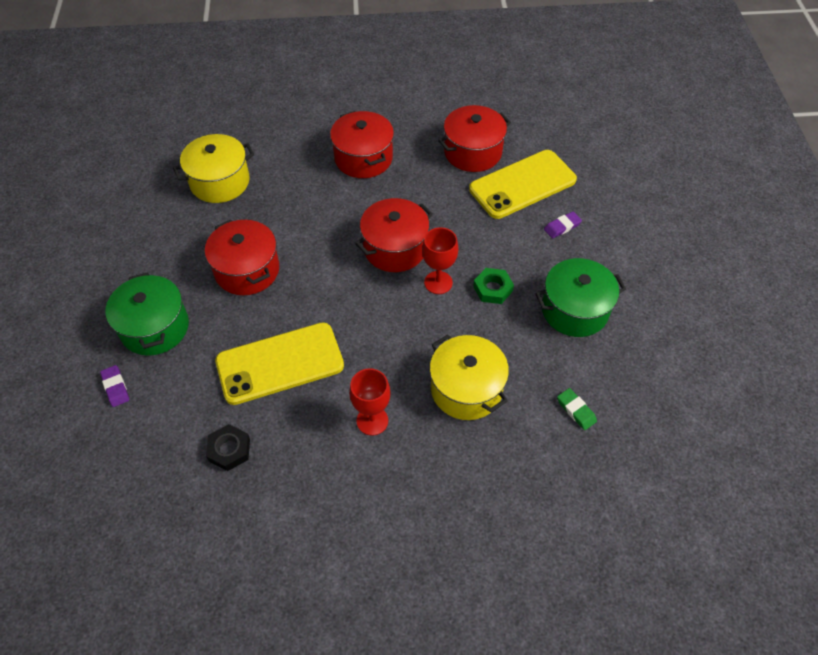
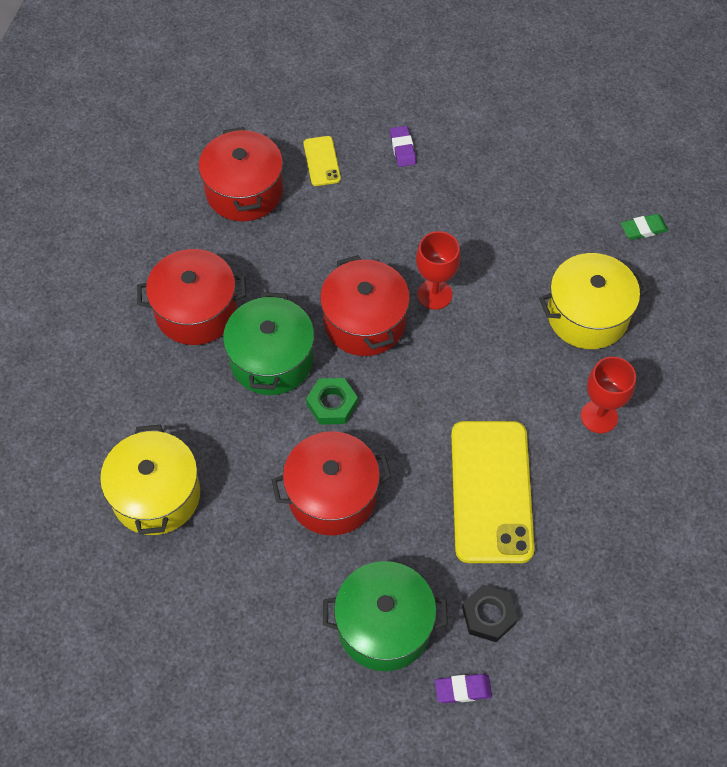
camera: 70 degrees left, 5 degrees up
(229, 450) = (592, 573): black nut -> black nut (488, 615)
(493, 289) = (464, 245): green nut -> green nut (332, 404)
(522, 184) = (322, 161): yellow phone -> yellow phone, size x0.45
(574, 310) = (521, 182): green pot -> green pot (271, 359)

